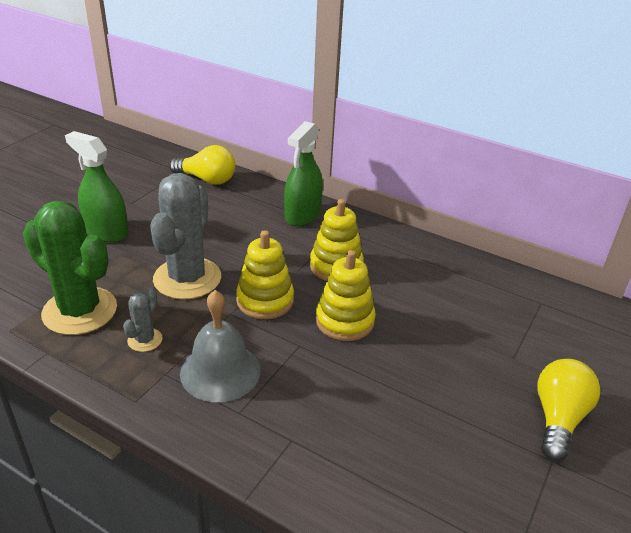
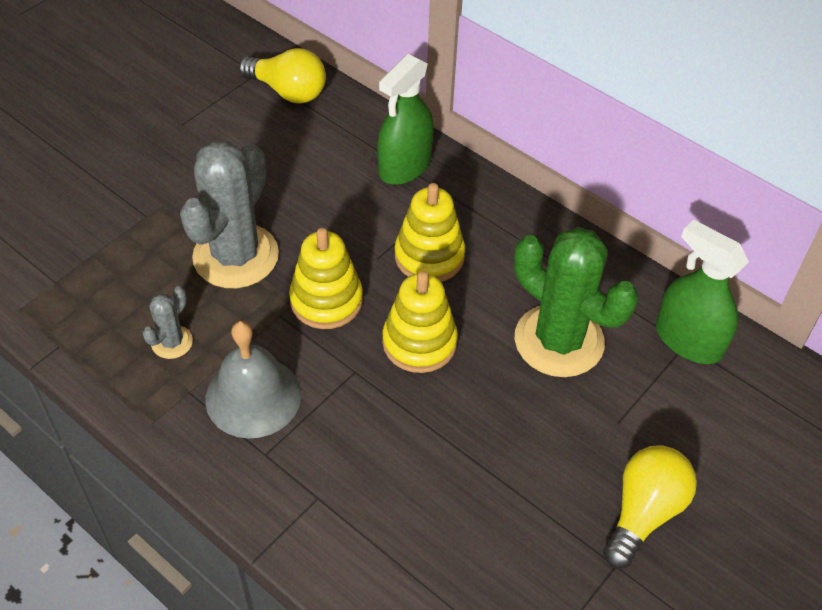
camera: 10 degrees right, 15 degrees up
(80, 311) = (101, 291): green cactus -> green cactus (559, 341)
(106, 232) = (145, 170): green spray bottle -> green spray bottle (688, 340)

